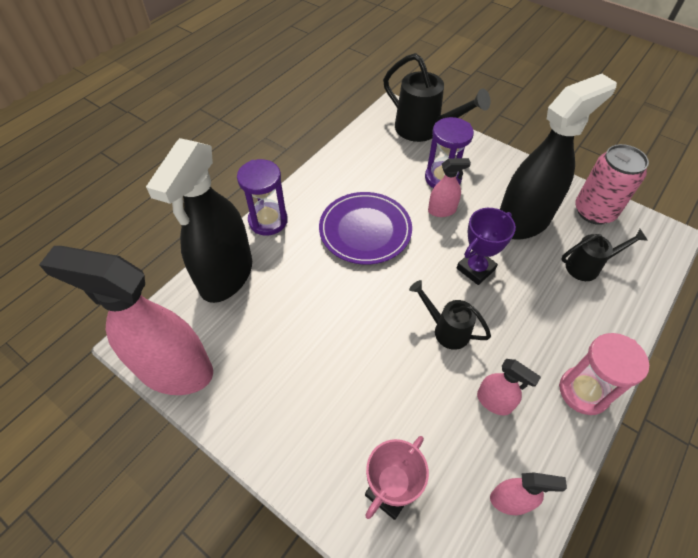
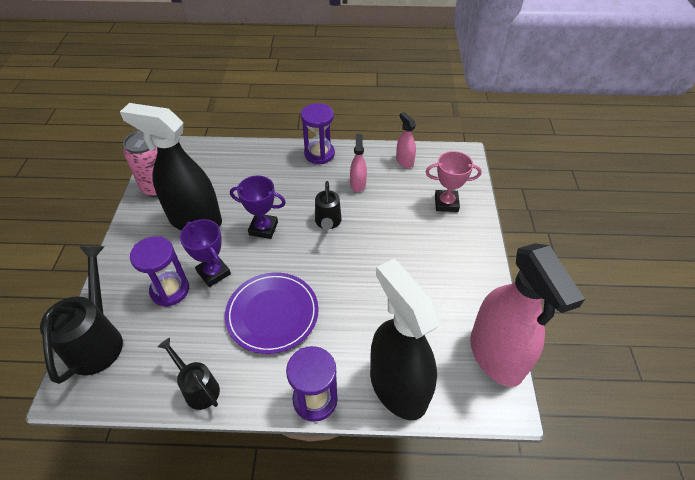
camera: 125 degrees left, 5 degrees down
(226, 276) = (397, 387): black spray bottle -> black spray bottle turned 105 degrees counterclockwise
(442, 210) = (213, 273): pink spray bottle -> purple trophy
(583, 391) = (319, 154): pink hourglass -> purple hourglass
(588, 267) = (220, 176): black watering can -> black watering can (198, 388)

